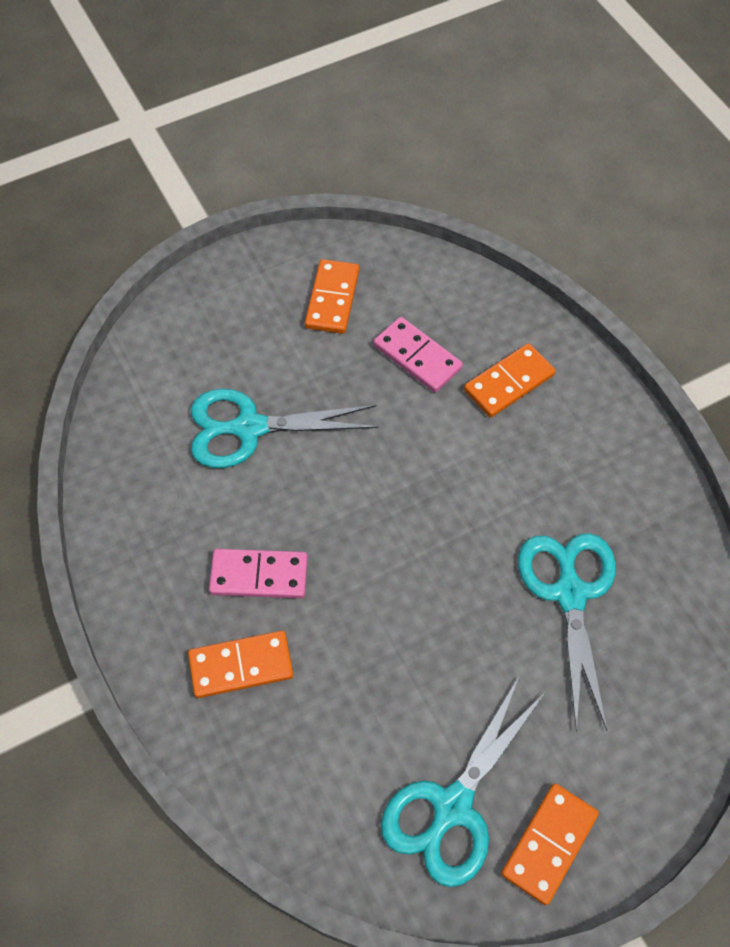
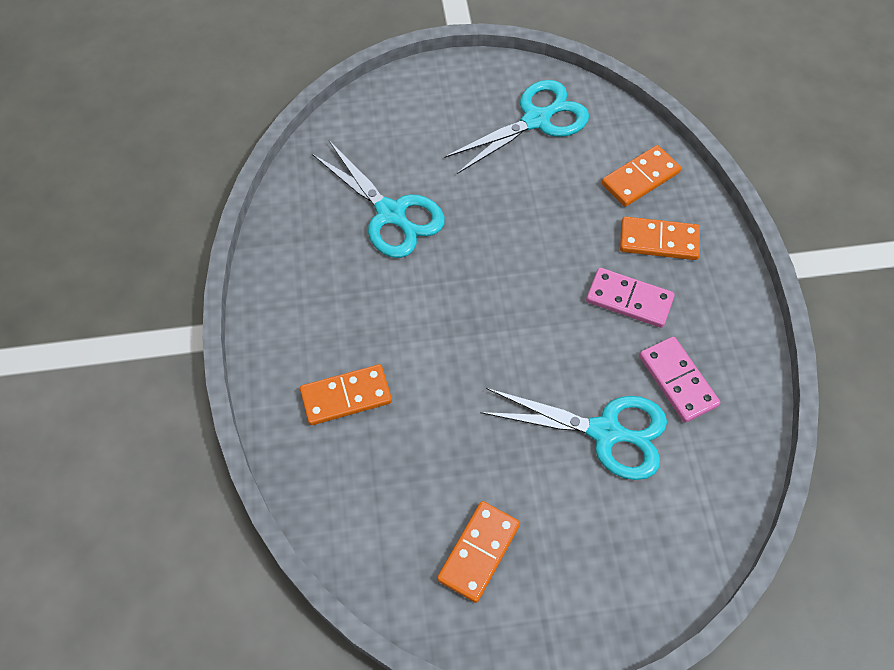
camera: 160 degrees left, 0 degrees up
(417, 357) = (419, 452): pink domino -> pink domino (677, 381)
(549, 844) = (483, 86): orange domino -> orange domino (640, 178)
(569, 593) = (391, 214): turquoise scissors -> turquoise scissors turned 60 degrees counterclockwise

